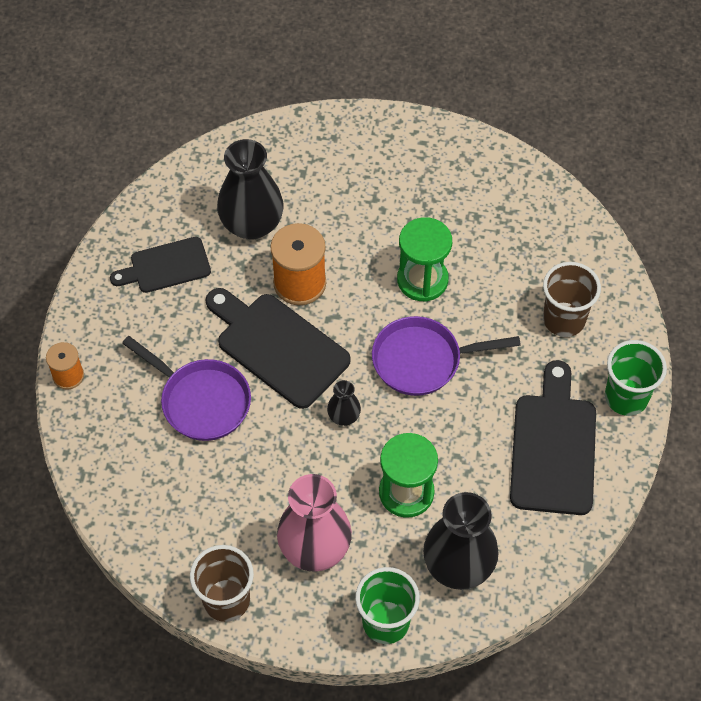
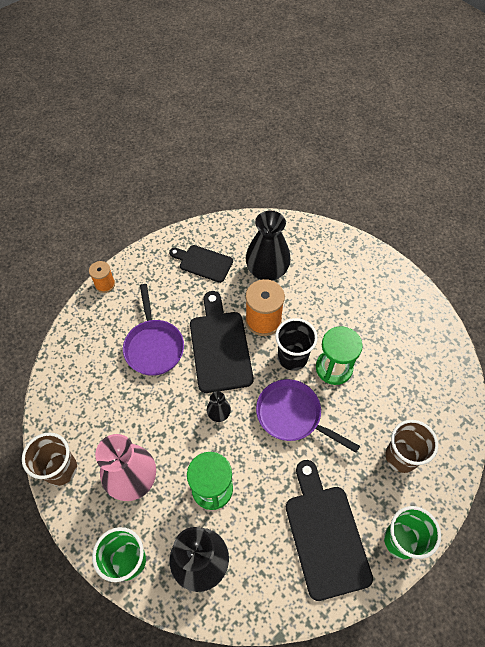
camera: 40 degrees right, 0 degrees up
(369, 300) = (292, 357): none -> black cup
(553, 447) = (325, 534): black cutting board -> black cutting board turned 60 degrees counterclockwise

